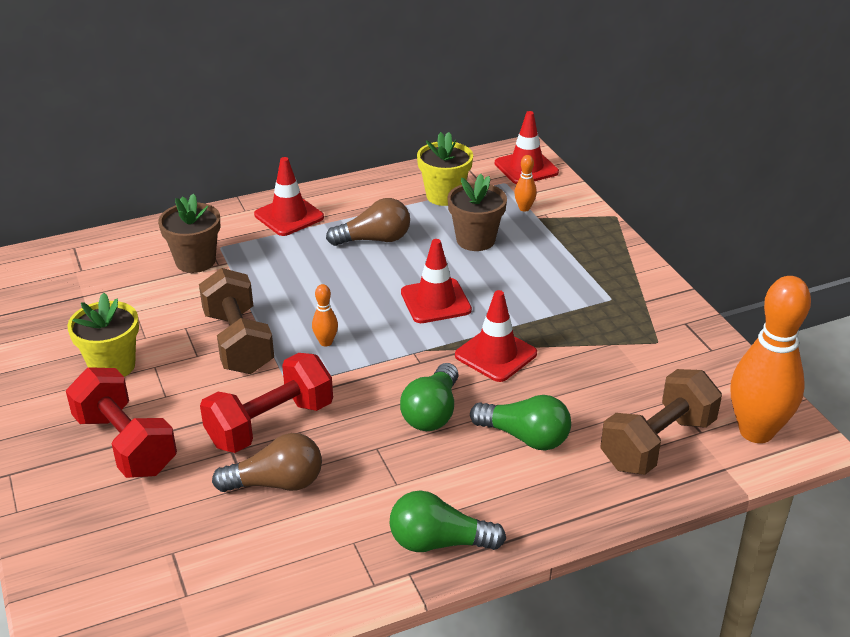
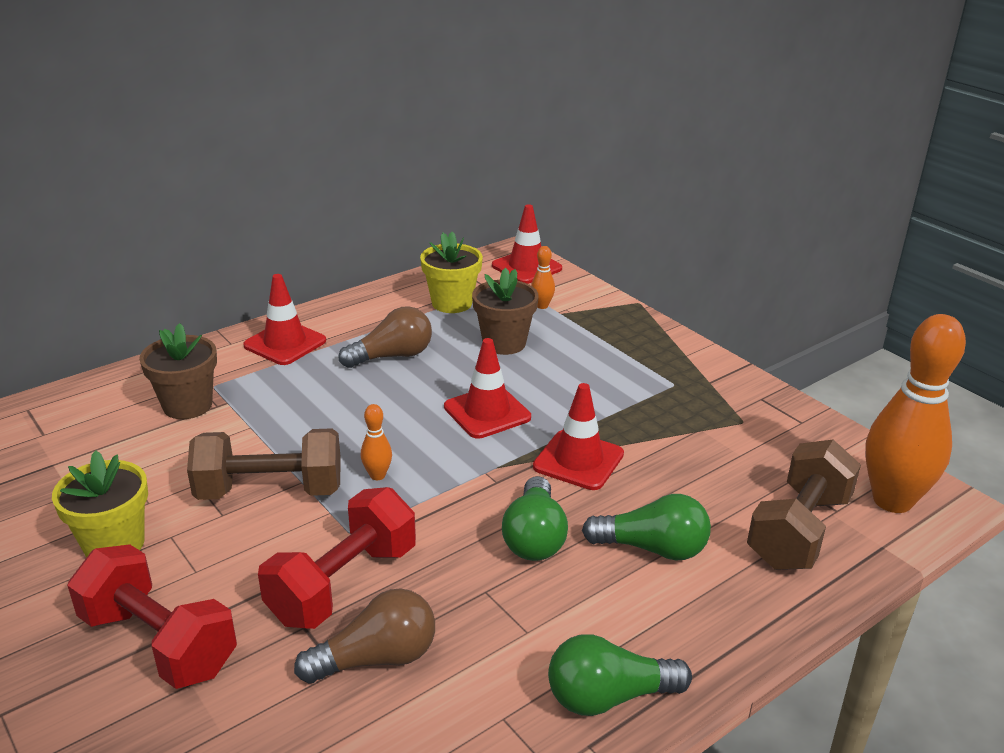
camera: 15 degrees left, 5 degrees down
(238, 342) = (270, 491): brown dumbbell -> brown dumbbell turned 60 degrees counterclockwise

